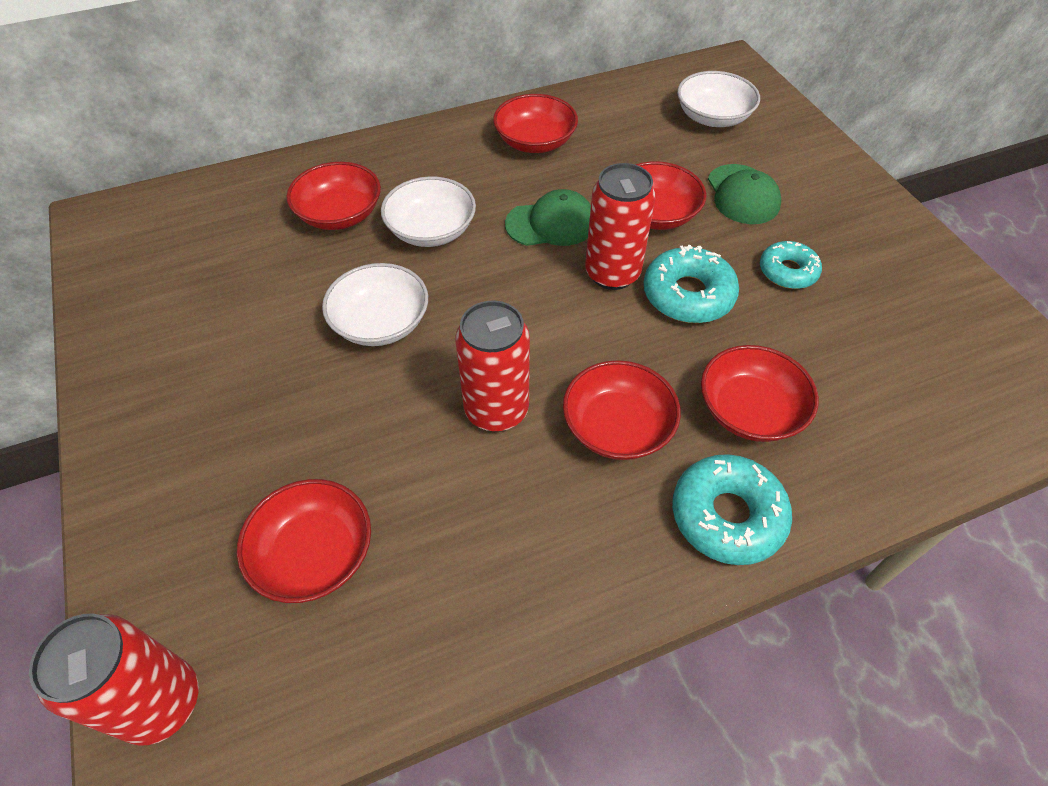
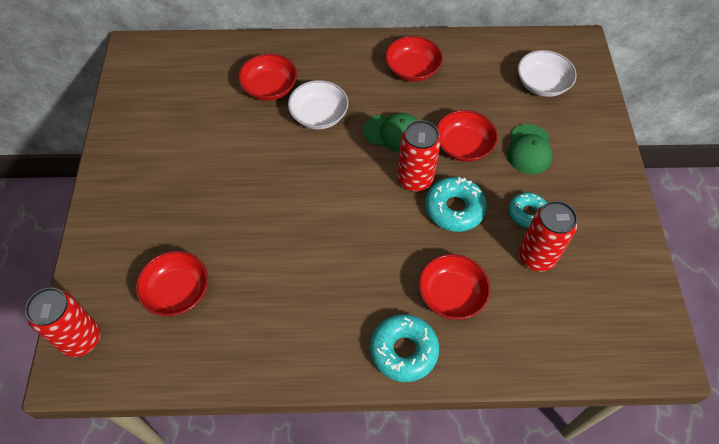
camera: 20 degrees right, 5 degrees up
(381, 322) = (264, 168): white bowl -> none
(496, 410) = (305, 244): red can -> red can (536, 256)
(617, 427) = (368, 278): red bowl -> none

